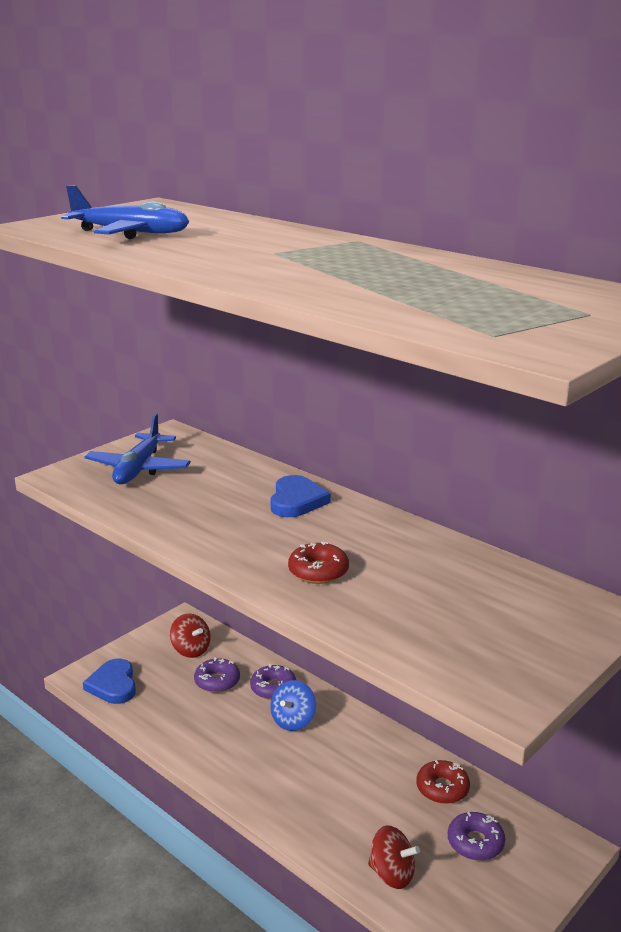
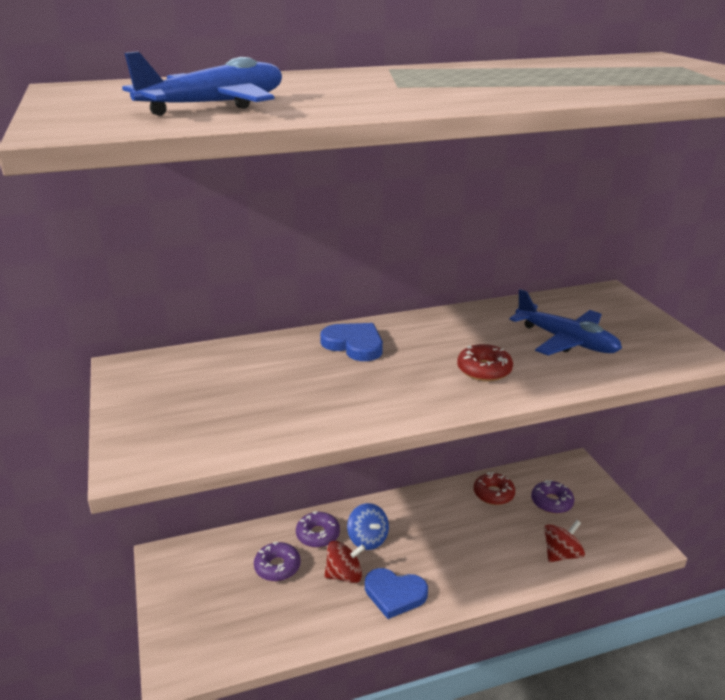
camera: 60 degrees left, 5 degrees up
(113, 685) = (213, 647): blue heart -> blue heart (394, 594)
(138, 469) = (187, 406): blue plane -> blue plane (566, 341)
(191, 650) = (215, 568): red spinning top -> red spinning top (344, 575)

